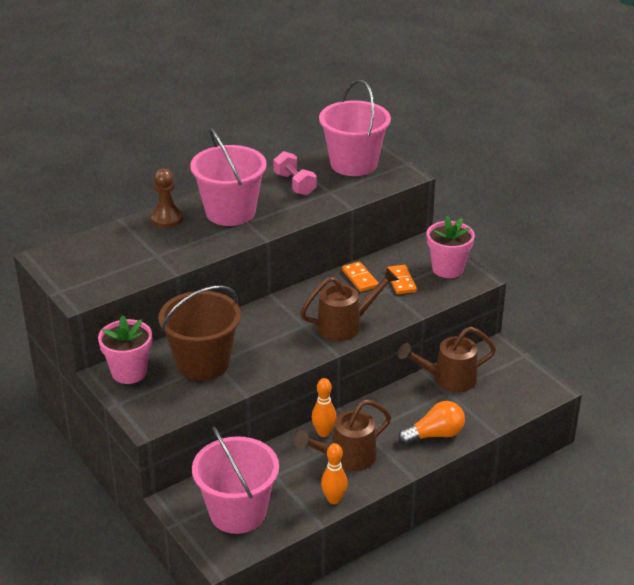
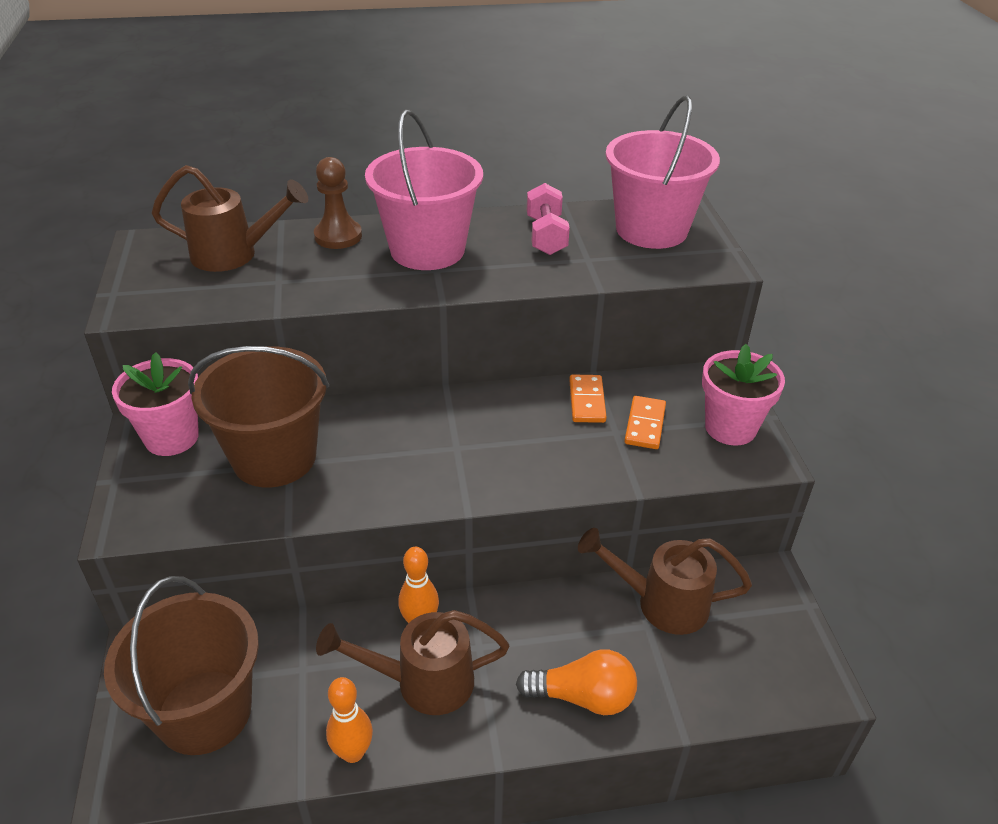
camera: 25 degrees right, 5 degrees up
(238, 512) = (204, 711): pink bucket -> brown bucket
(345, 325) = (514, 469): brown watering can -> brown watering can (233, 254)

